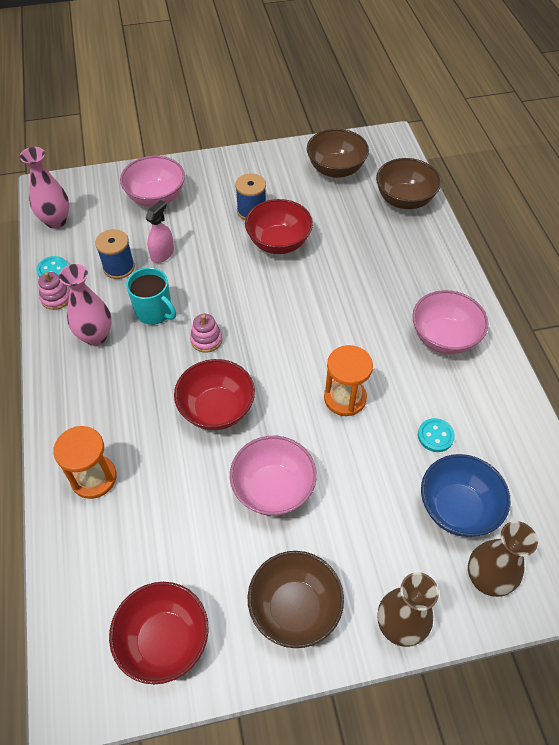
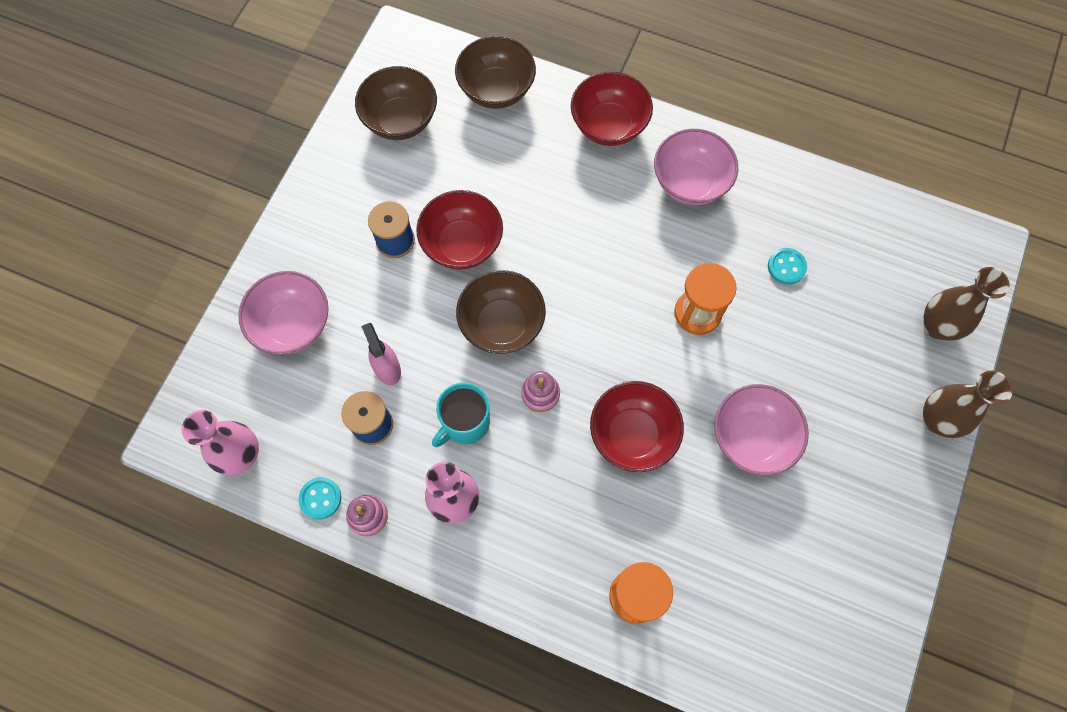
camera: 55 degrees left, 15 degrees up
(154, 312) = (465, 423): turquoise mug -> turquoise mug turned 150 degrees clockwise
(164, 640) = (841, 620): red bowl -> red bowl (608, 125)
(294, 608) = (875, 492): brown bowl -> brown bowl (502, 324)
(457, 508) = (864, 301): blue bowl -> none

